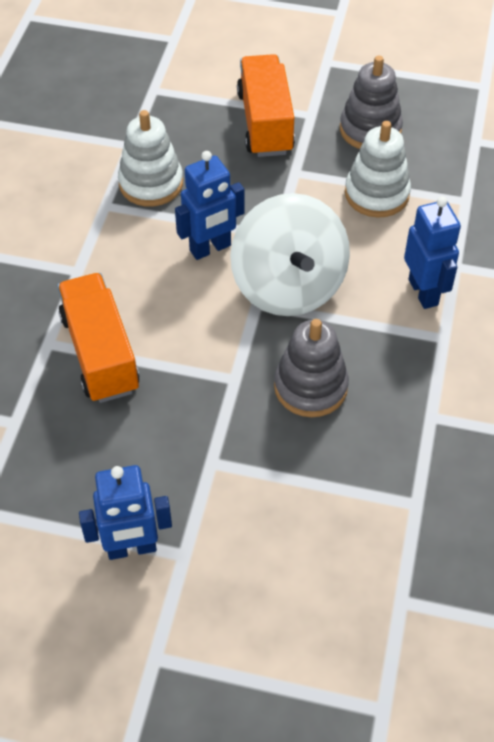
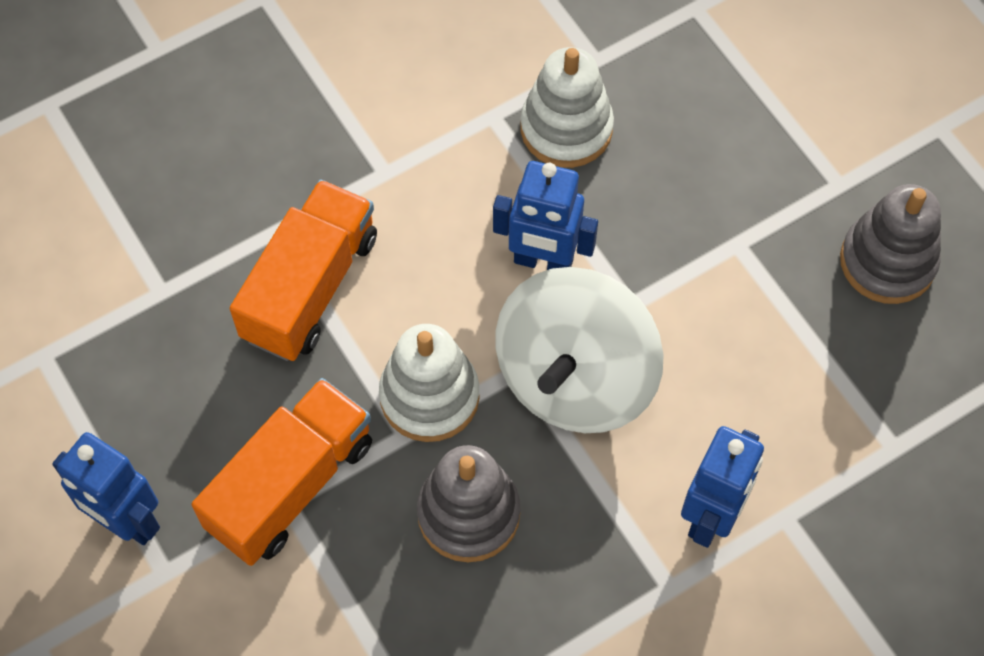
camera: 45 degrees right, 10 degrees up
(265, 123) = (774, 153): orange truck -> orange truck (291, 485)
(376, 194) = (798, 350): white stacking toy -> white stacking toy (429, 396)

